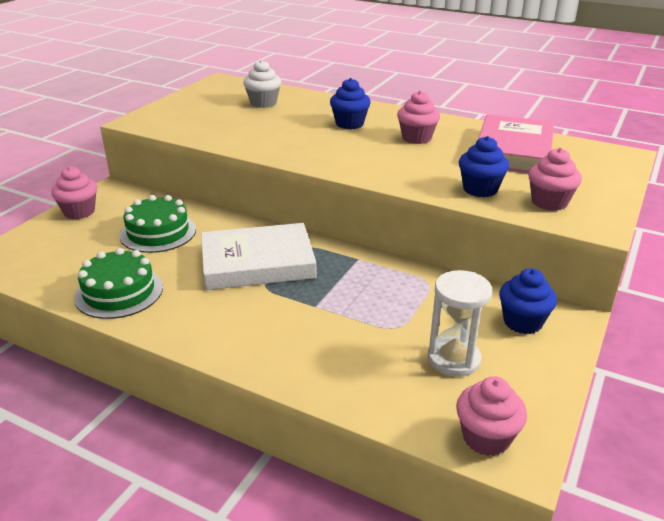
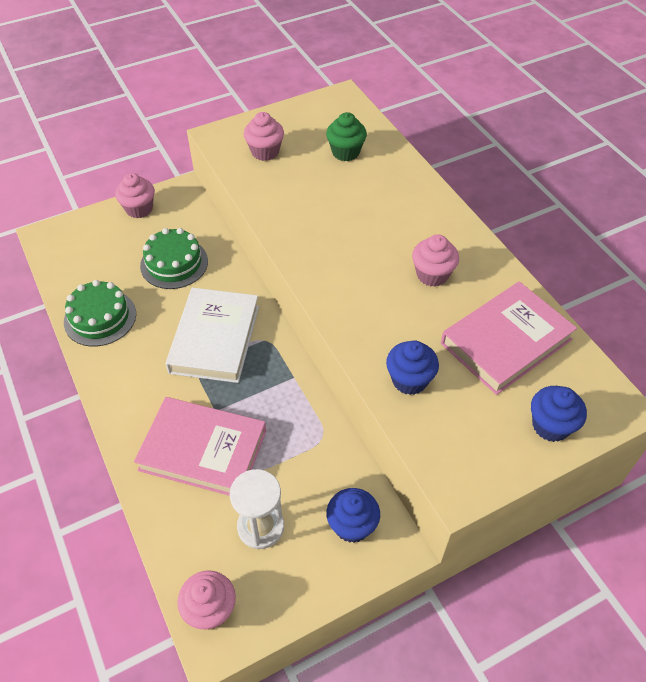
camera: 35 degrees right, 20 degrees up
(257, 263) = (215, 339): white book -> white book turned 75 degrees clockwise
(263, 103) = (345, 152): white cupcake -> green cupcake
(337, 335) = (203, 450): none -> pink book
(349, 124) = (392, 222): blue cupcake -> blue cupcake (550, 426)
(549, 202) = (452, 433): pink cupcake -> pink cupcake (265, 152)

